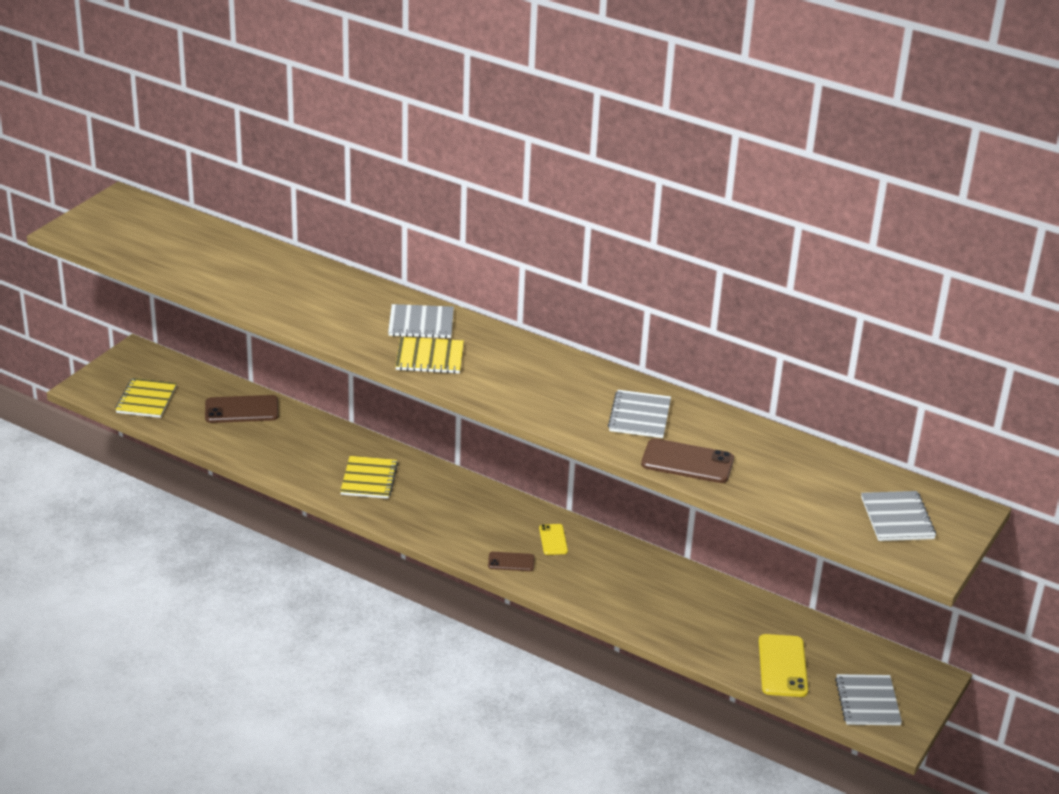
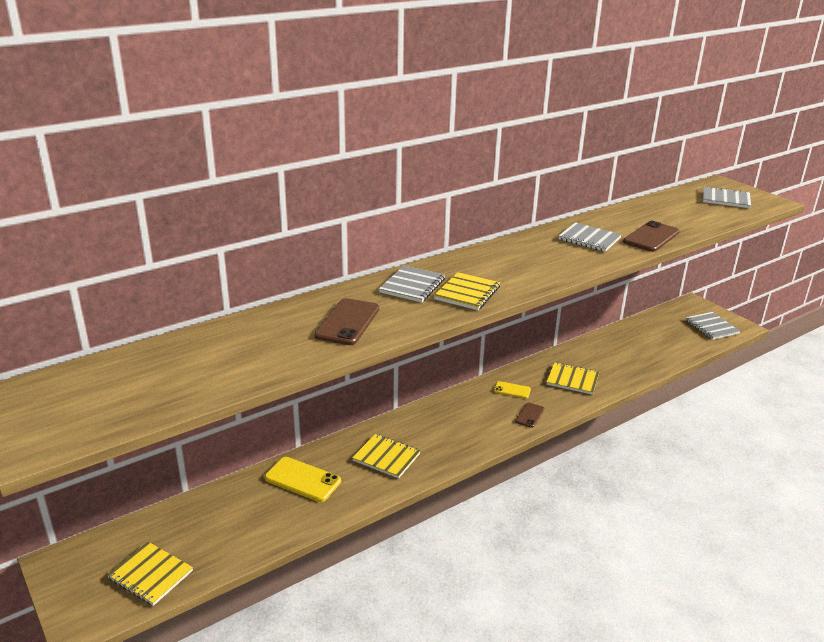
camera: 65 degrees left, 5 degrees down
(241, 410) = (227, 508): brown phone -> brown phone (347, 322)
(613, 584) = (572, 380): none -> yellow notebook
(782, 666) = (674, 343): yellow phone -> yellow phone (302, 480)
(867, 702) = (711, 327): grey notebook -> grey notebook turned 45 degrees clockwise

